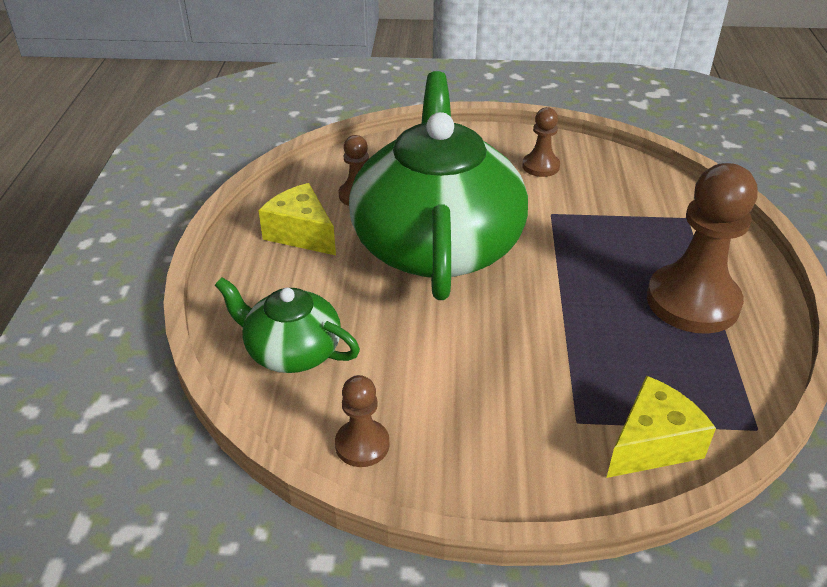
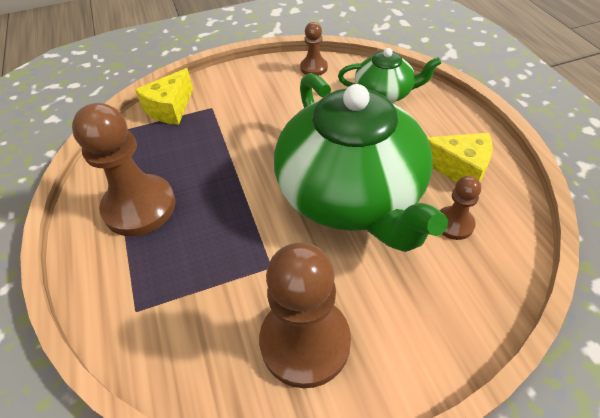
camera: 160 degrees right, 10 degrees up
(540, 166) = (305, 342): brown pawn -> brown pawn, size x2.00

